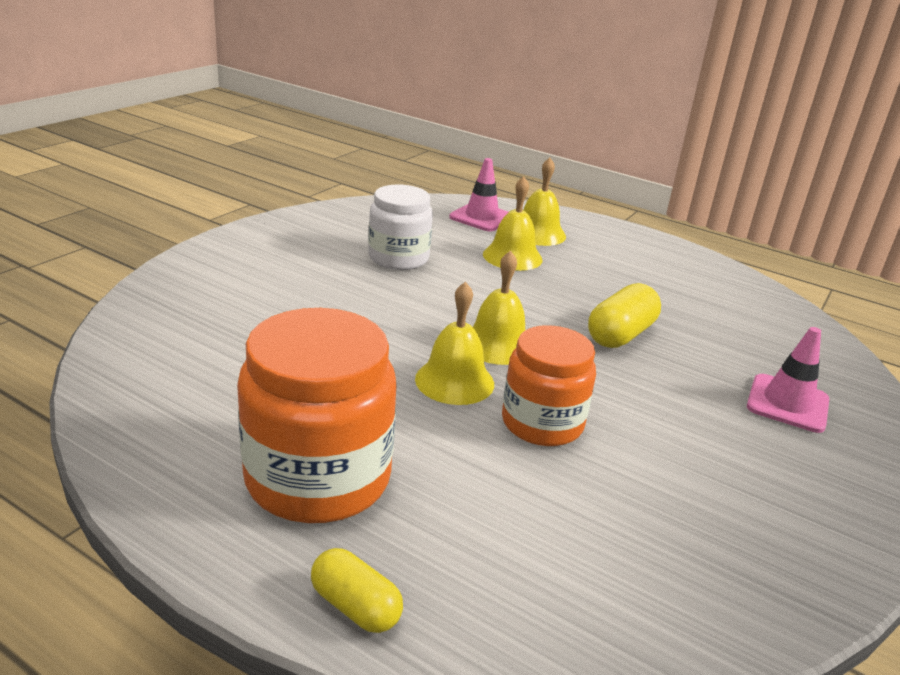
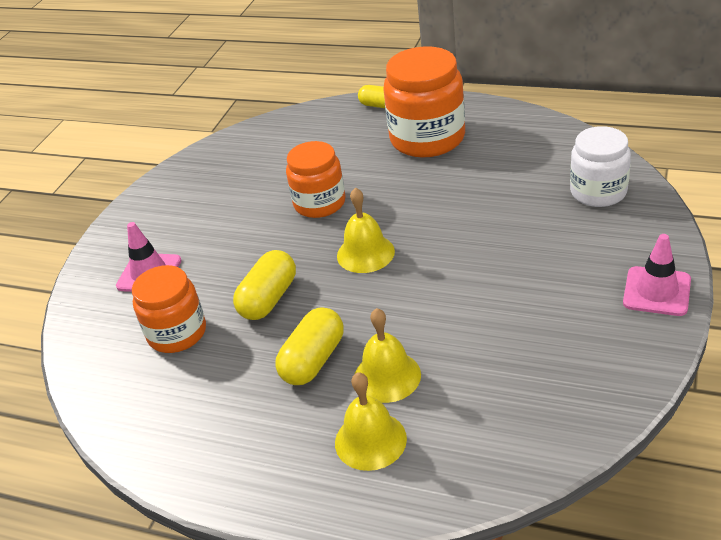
camera: 175 degrees right, 10 degrees up
(398, 258) = (498, 326): white jar -> white jar (598, 192)
(454, 381) = (384, 213): yellow bell -> none
(481, 217) = (451, 450): pink traffic cone -> pink traffic cone (657, 291)
(576, 280) = (313, 360): none -> yellow capsule
(723, 334) = (177, 333): none -> orange jar

